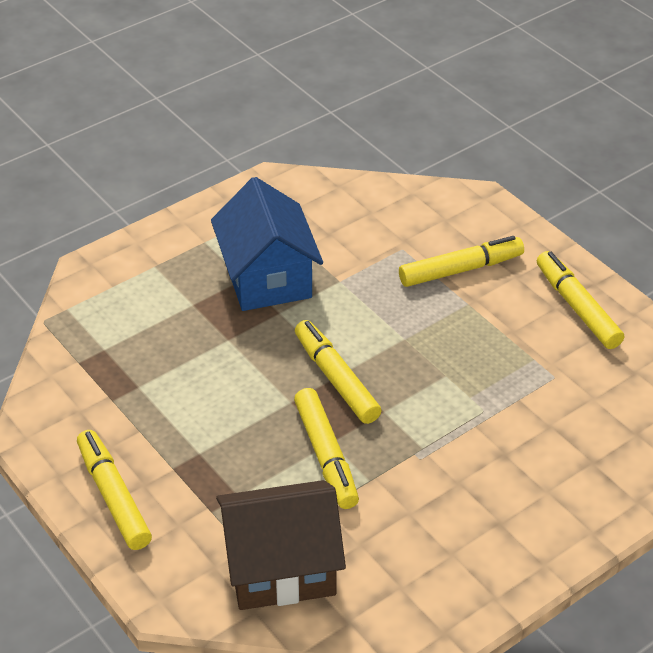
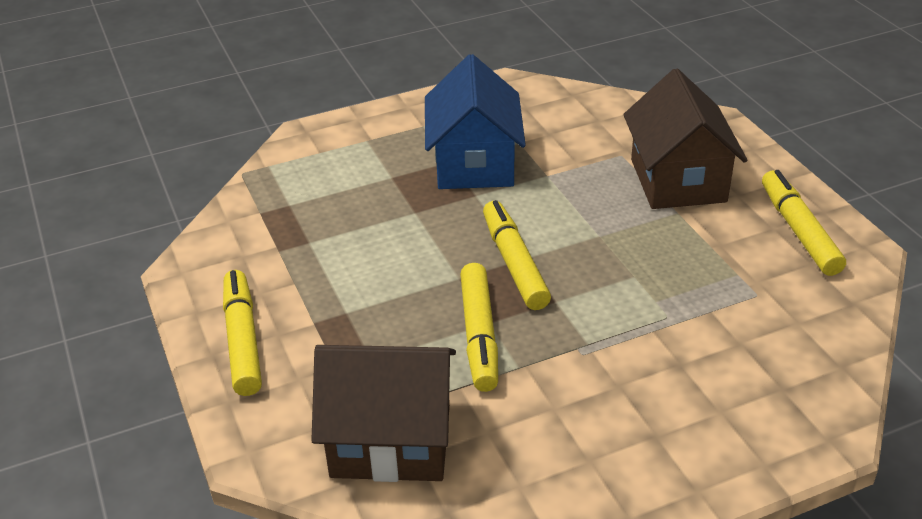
camera: 15 degrees right, 5 degrees down
(460, 269) = (678, 180): yellow marker -> brown house

